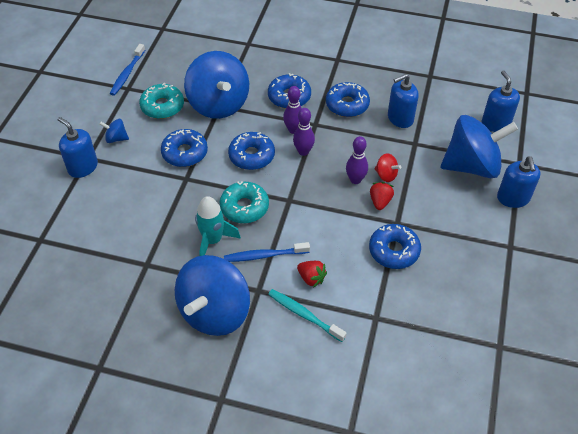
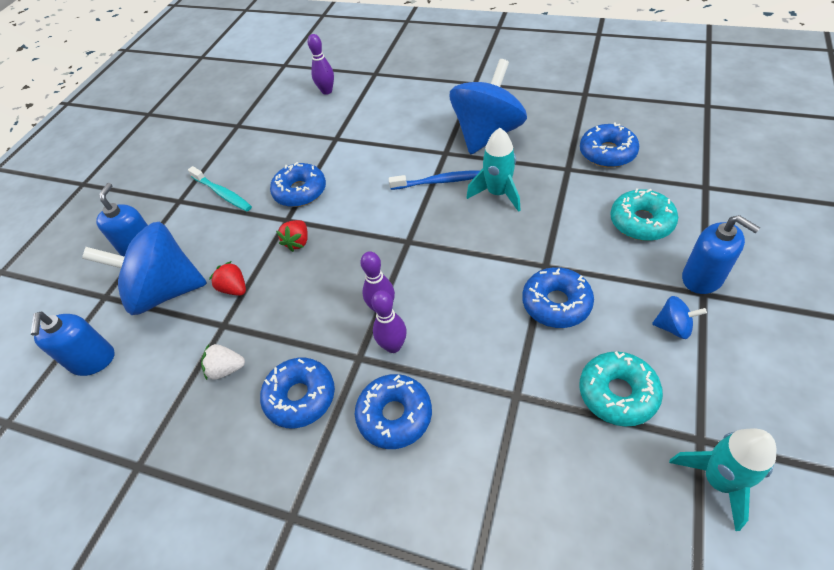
camera: 170 degrees left, 0 degrees up
(127, 74) = (718, 480): blue toothbrush -> turquoise rocket
(218, 104) = (518, 398): blue spinning top -> none
(244, 207) = (463, 230): turquoise donut -> turquoise donut (641, 222)
(251, 156) = (457, 300): blue donut -> blue donut (607, 153)
(304, 315) = (401, 136): turquoise toothbrush -> turquoise toothbrush (222, 193)
(311, 278) = (391, 164): red strawberry -> red strawberry (234, 288)
(355, 180) = (320, 269): purple bowling pin -> purple bowling pin (327, 91)
(386, 175) = (279, 276): red spinning top -> none
(400, 118) = (226, 369): blue soap dispenser -> white strawberry

